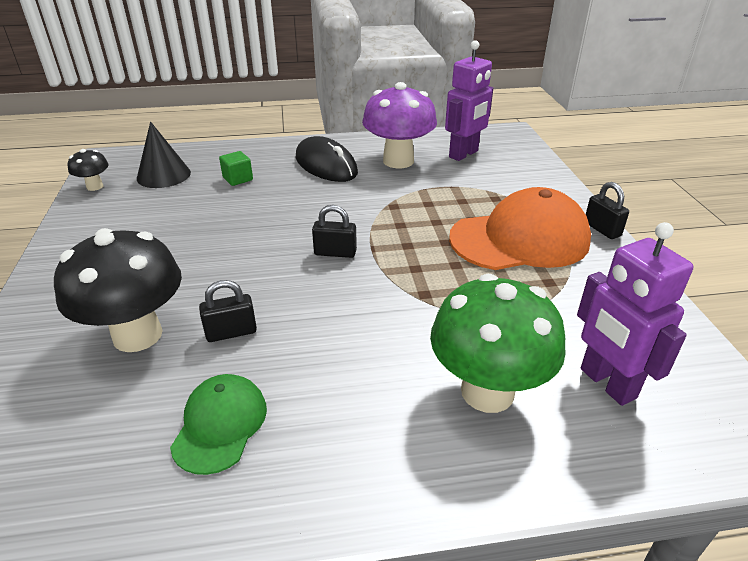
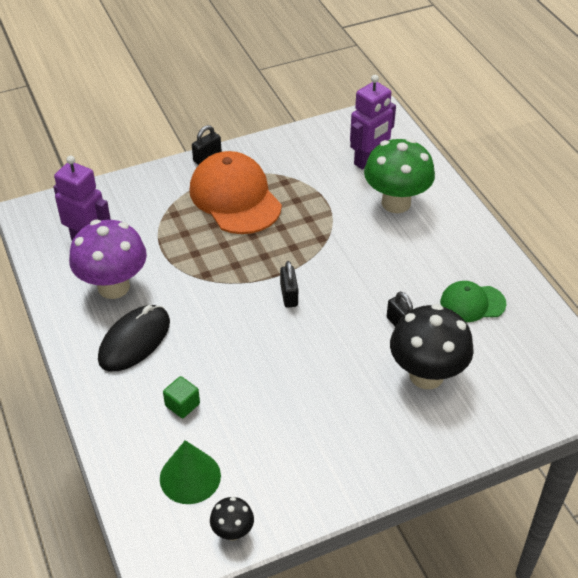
camera: 105 degrees left, 10 degrees up
(164, 175) = (190, 477): black cone -> green cone

